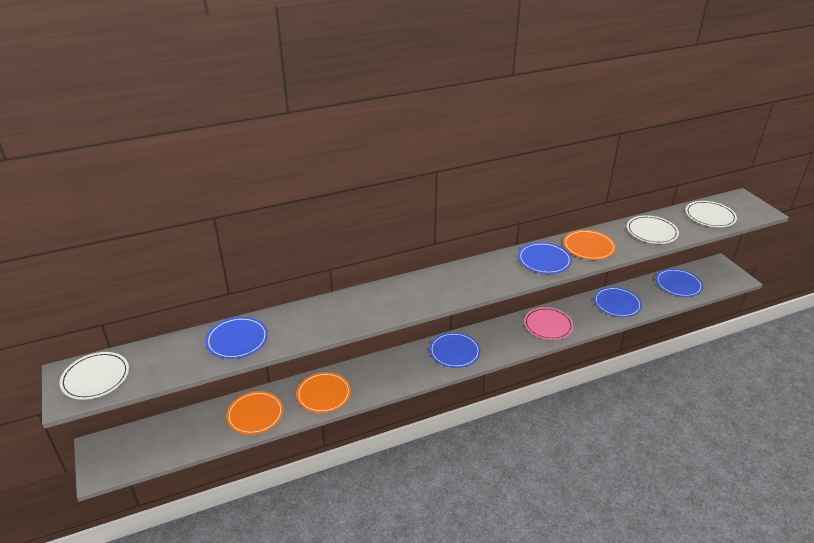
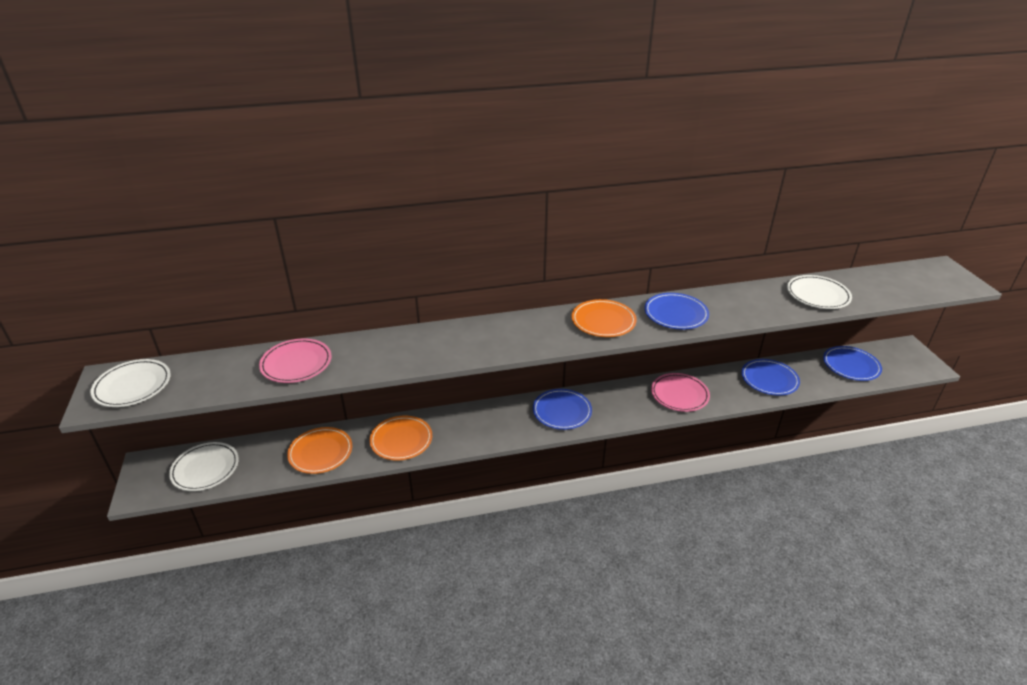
camera: 10 degrees right, 0 degrees up
(237, 340) = (296, 363): blue plate -> pink plate
(588, 247) = (734, 304): orange plate -> orange plate (603, 321)
(710, 216) = (897, 284): white plate -> white plate (205, 468)

